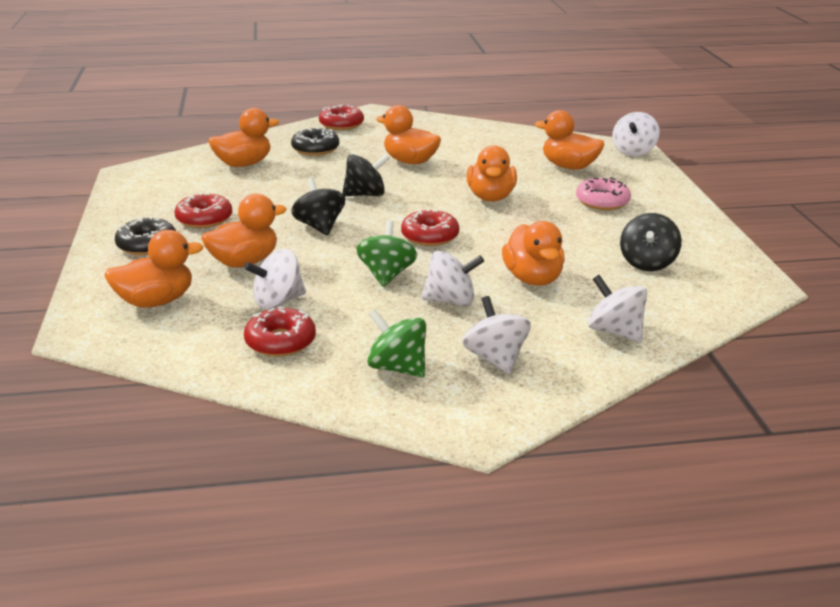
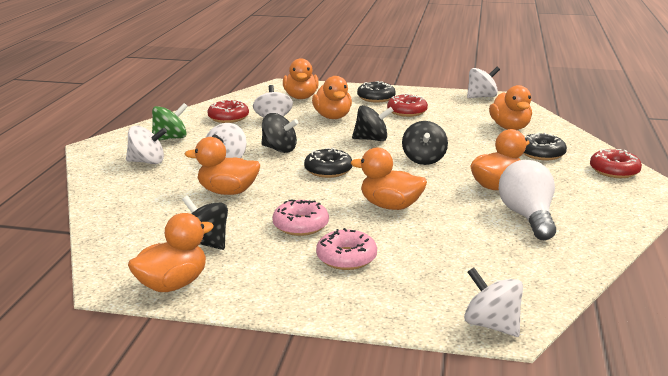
camera: 110 degrees right, 5 degrees down
(386, 275) = (279, 149): green spinning top -> black spinning top
(430, 236) = (328, 170): red donut -> black donut
(464, 149) = (527, 217): none -> white light bulb
(567, 228) = (300, 225): none -> pink donut
(569, 167) = (453, 264): orange duck -> orange duck (173, 284)
(615, 332) = (129, 202): white spinning top -> white spinning top (481, 97)

